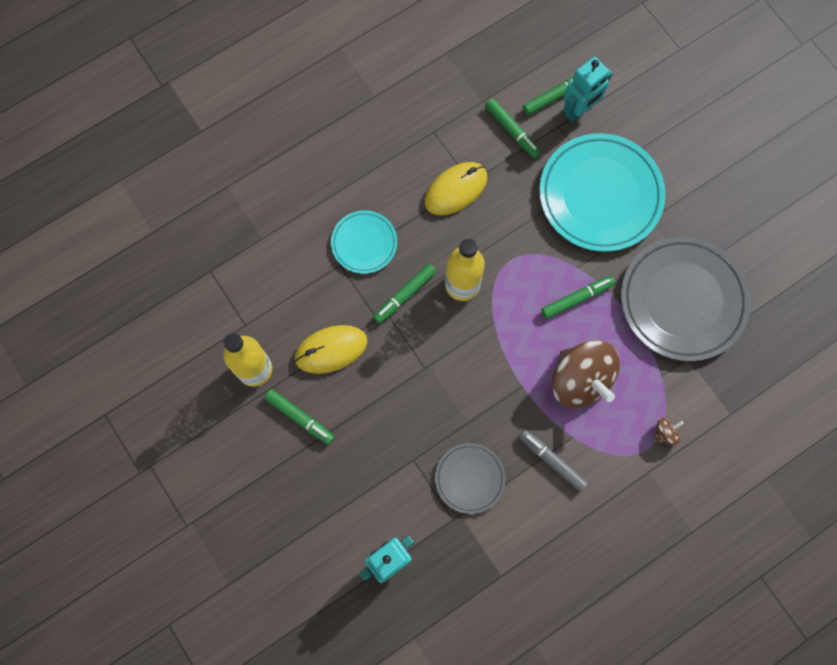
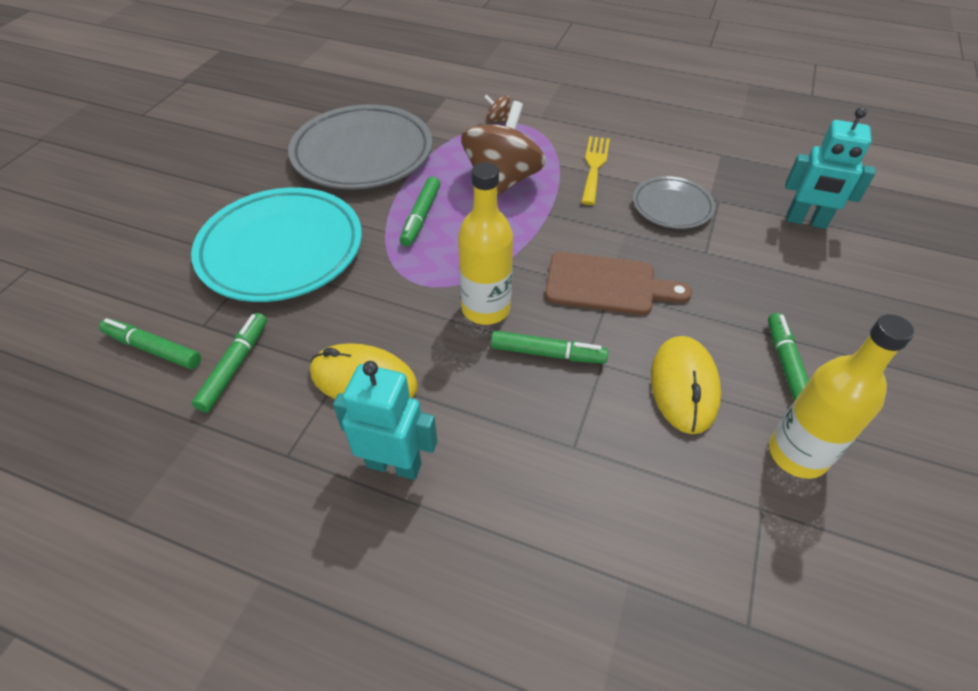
camera: 125 degrees left, 25 degrees down
(331, 350) = (683, 386): yellow mouse -> yellow mouse turned 60 degrees clockwise
(364, 243) = (519, 437): turquoise plate -> none
(430, 370) = (607, 285): none -> brown cutting board
(552, 461) = (594, 167): grey marker -> yellow fork
(576, 298) = (421, 217): green marker -> green marker turned 105 degrees counterclockwise
(579, 110) = (167, 316): turquoise robot -> turquoise robot (394, 464)

